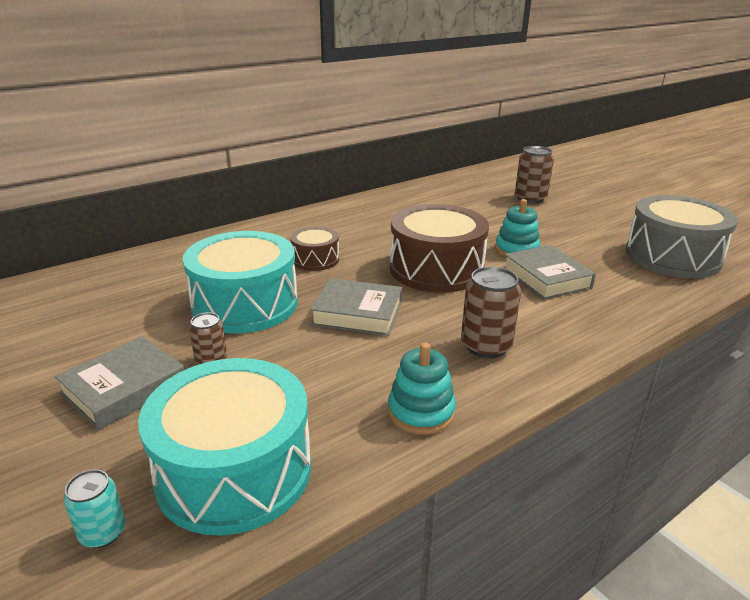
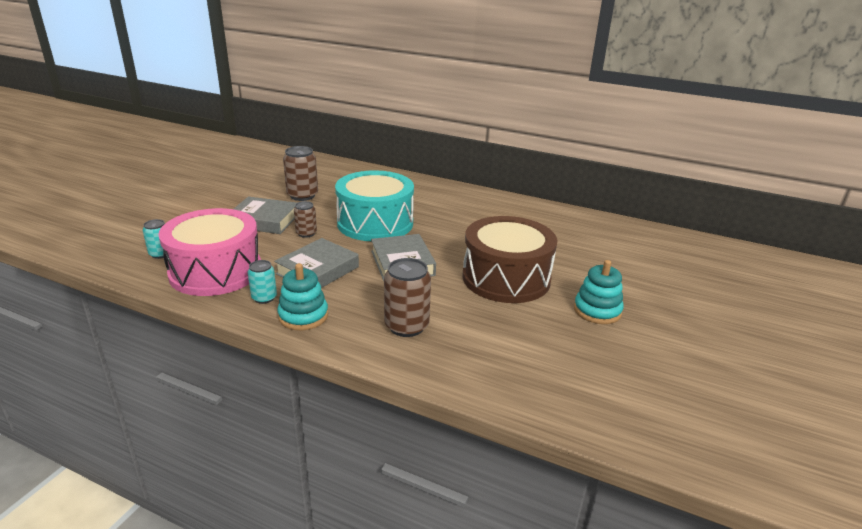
camera: 60 degrees right, 0 degrees up
(234, 470) = (216, 271): turquoise drum -> pink drum
(315, 259) = (460, 227): brown drum -> none
(353, 436) = (264, 298): none -> turquoise can
(530, 198) = (741, 297): brown can -> brown can (302, 195)
(546, 278) = (559, 337): grey book -> grey book (318, 270)
(672, 257) = (729, 422): grey drum -> none

